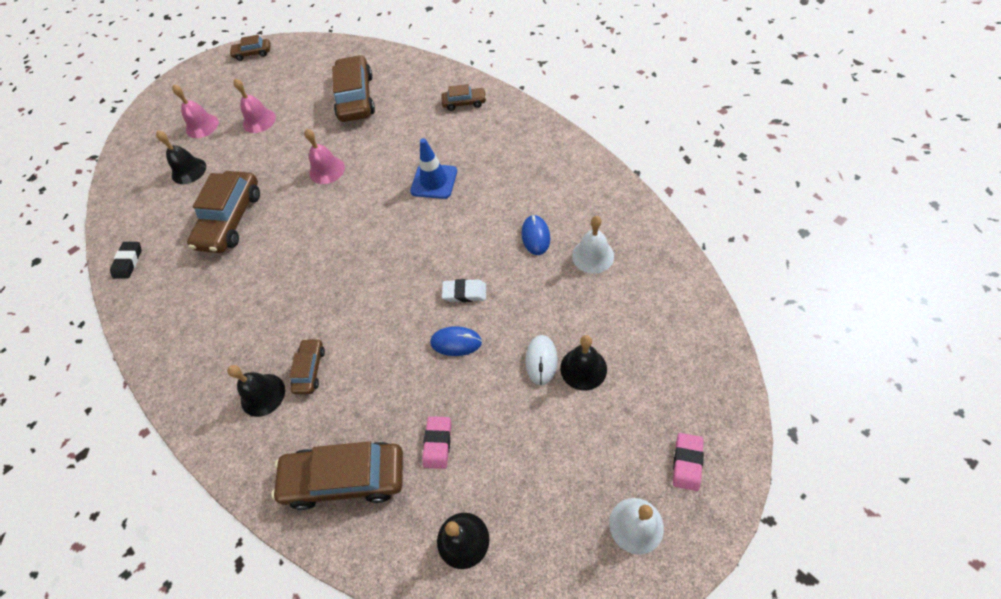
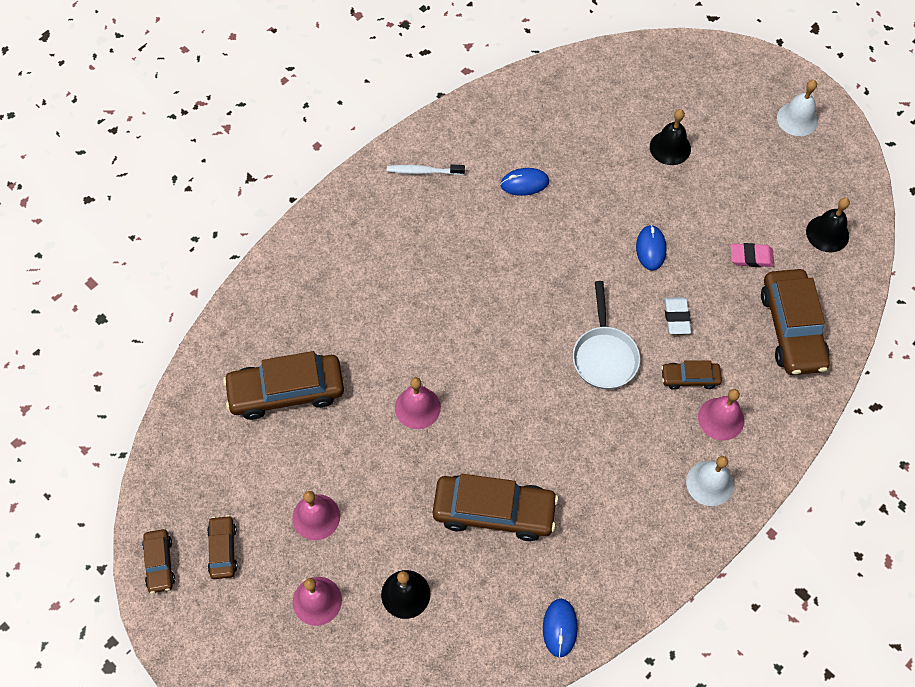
camera: 100 degrees left, 5 degrees up
(128, 262) = (559, 628): black eraser -> blue mouse
(262, 394) = (721, 418): black bell -> pink bell
(346, 298) = (604, 355): none -> white pan
(434, 181) = (444, 283): blue traffic cone -> none
(464, 103) = (315, 259): brown car -> brown car (223, 550)
(464, 293) = (594, 244): white eraser -> white eraser (676, 317)
(541, 360) = (665, 179): white mouse -> none
(548, 163) = (423, 171): none -> white toothbrush
(593, 256) = (549, 136): white bell -> white bell (709, 483)
(687, 462) = (745, 83): pink eraser -> none

